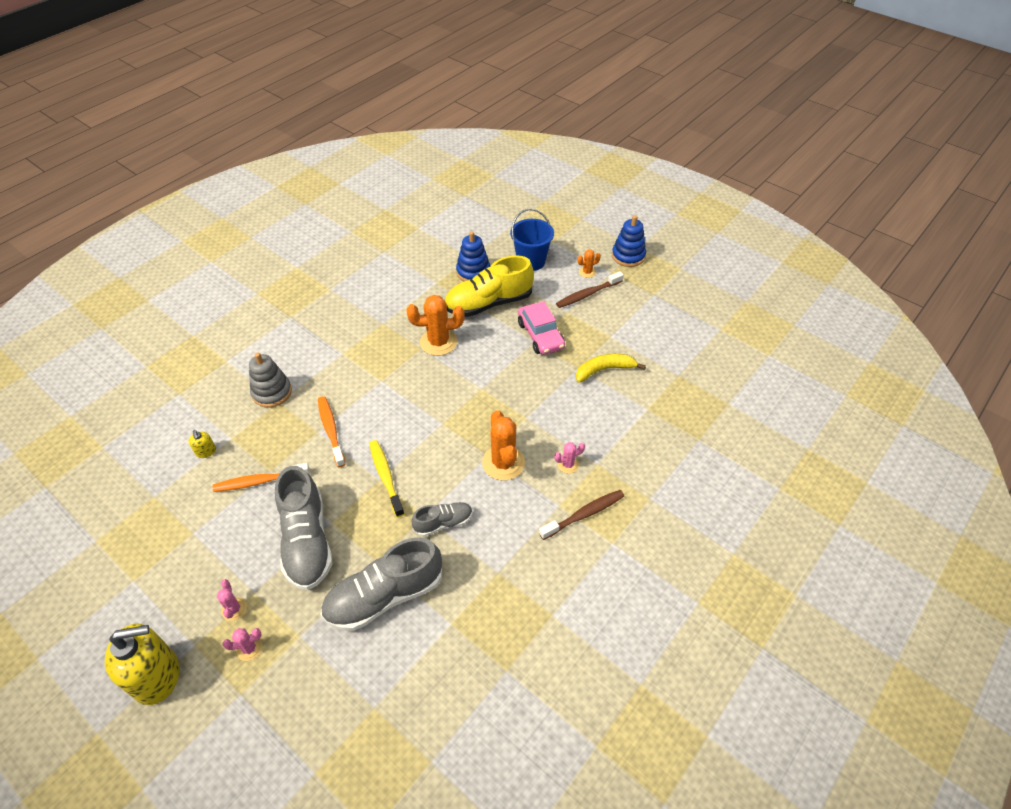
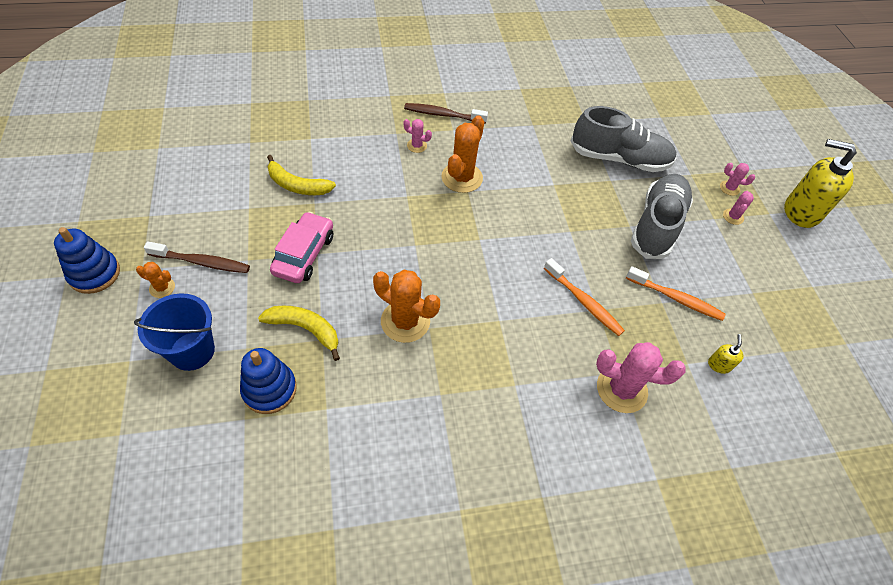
camera: 145 degrees left, 5 degrees up
(272, 392) = (621, 389): grey stacking toy -> pink cactus
(331, 430) = (584, 302): orange toothbrush -> orange toothbrush turned 60 degrees counterclockwise
(386, 477) = (563, 229): yellow toothbrush -> none
(443, 523) = (544, 171): grey shoe -> none
(489, 303) = (305, 329): yellow shoe -> yellow banana

